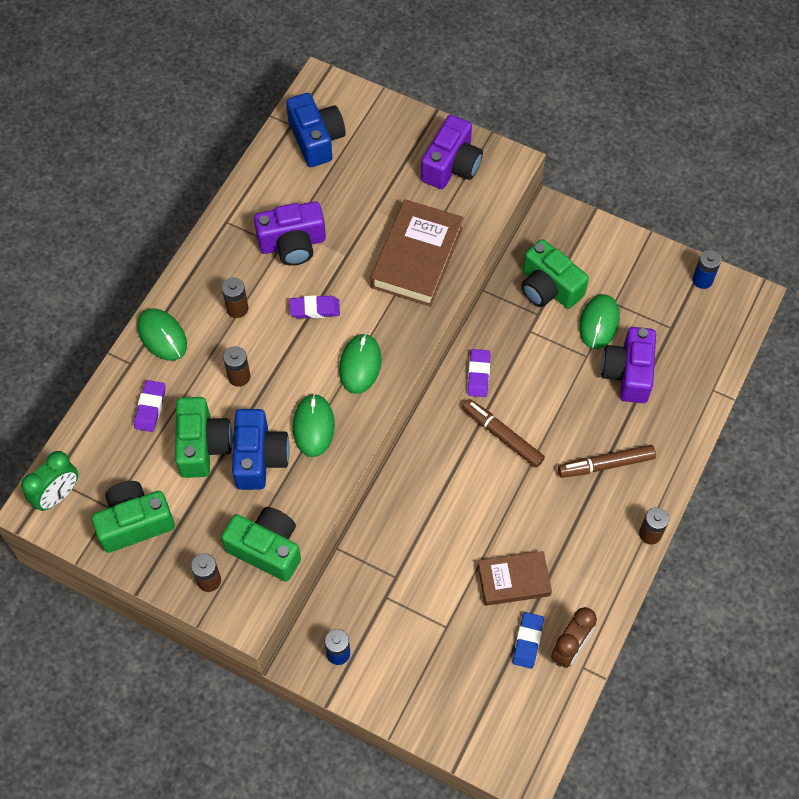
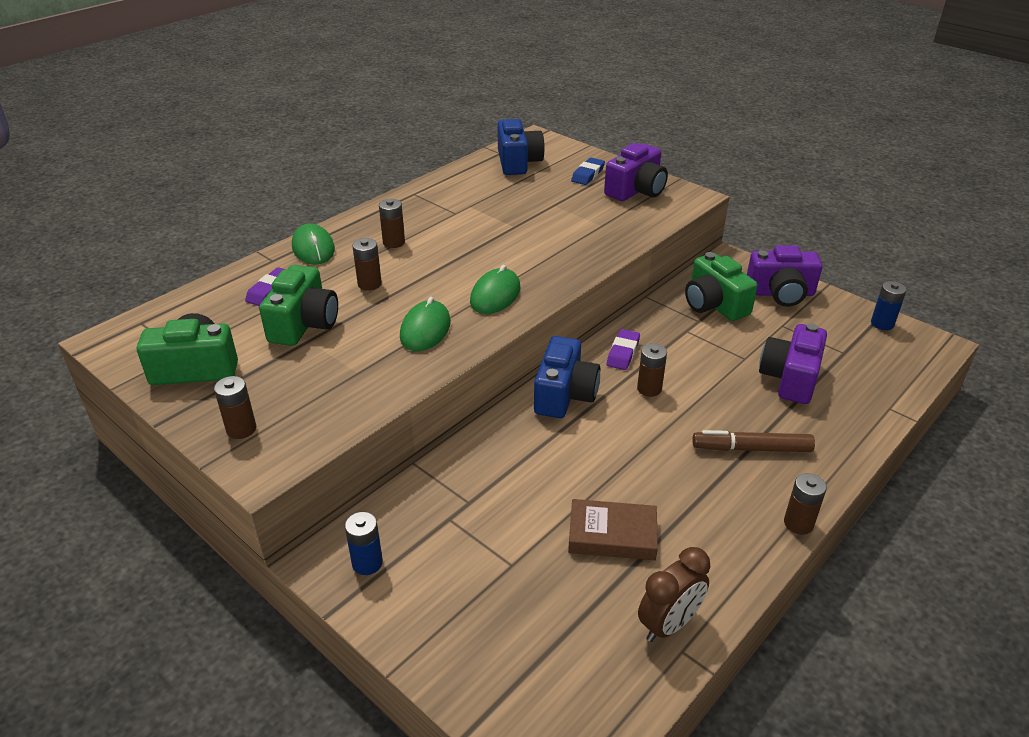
camera: 15 degrees right, 25 degrees down
(57, 495) = (136, 334): green clock -> none
(259, 457) = (356, 342): blue camera -> blue camera (564, 395)
(267, 549) = (322, 415): green camera -> none
(292, 244) = (467, 213): purple camera -> purple camera (780, 293)
(314, 309) = (467, 253): purple eraser -> none
(417, 257) = (582, 237): brown book -> none
(502, 436) = (635, 403): brown marker -> none
(510, 415) = (649, 389): none -> brown battery
(527, 641) = (613, 603): blue eraser -> blue eraser (588, 174)
(599, 323) = (763, 336): green mouse -> none

